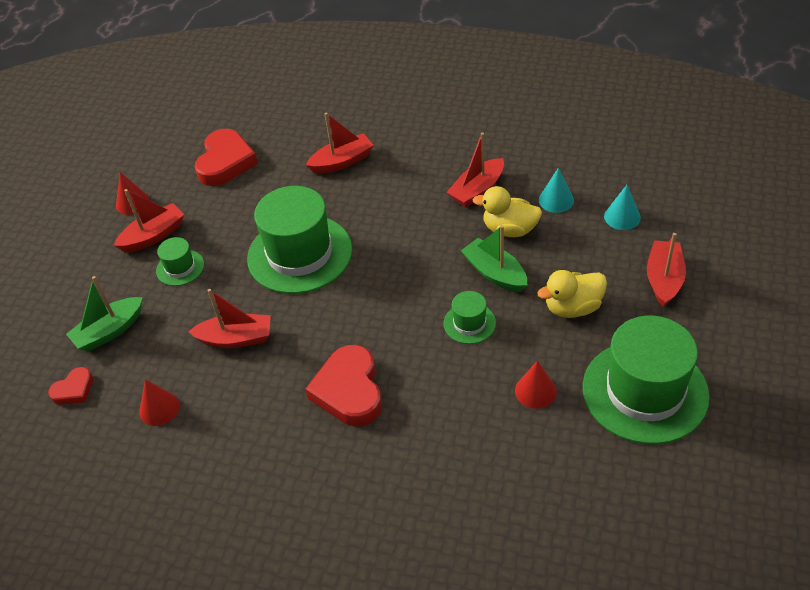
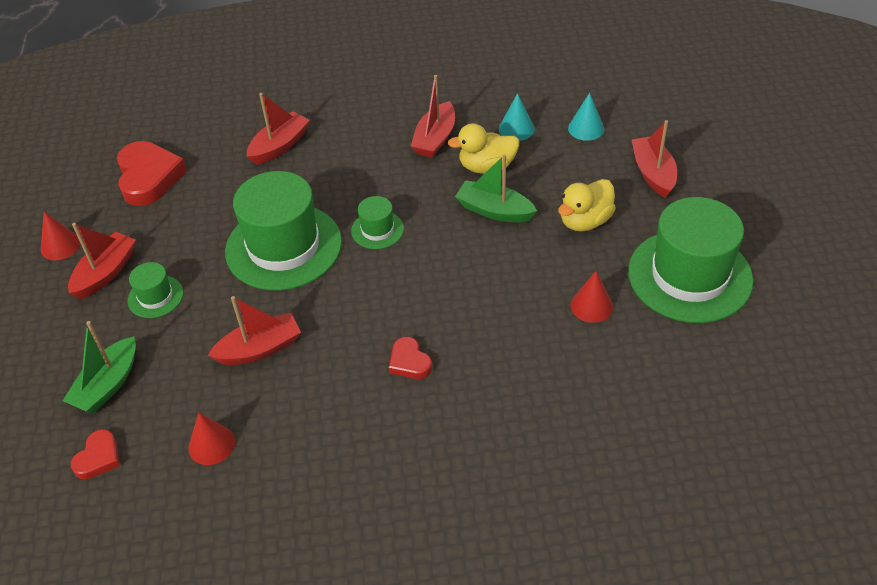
camera: 25 degrees left, 0 degrees up
(349, 390) = (409, 362): red heart -> red heart, size x0.53
(469, 323) = (495, 263): green hat -> green hat (377, 230)

